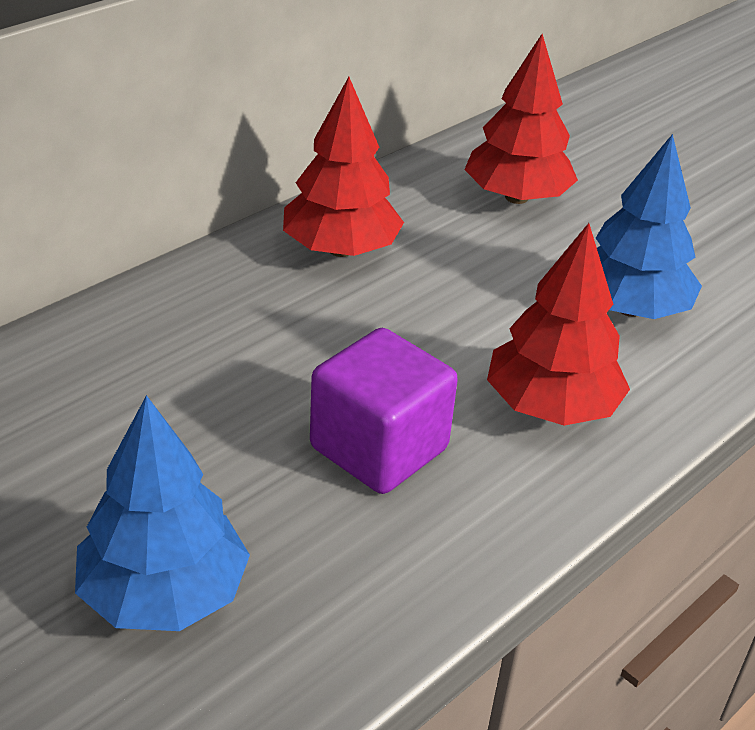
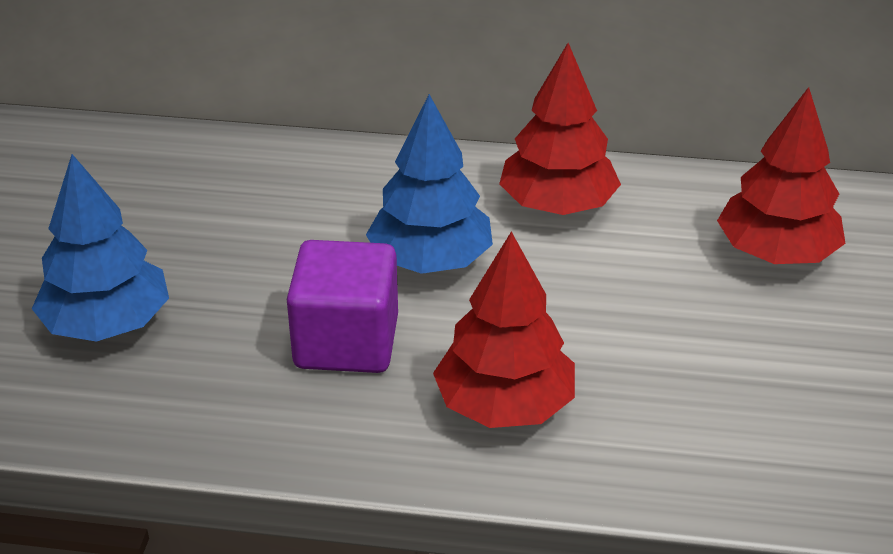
camera: 55 degrees right, 0 degrees up
(630, 308) = (705, 392): blue tree -> blue tree (430, 261)

